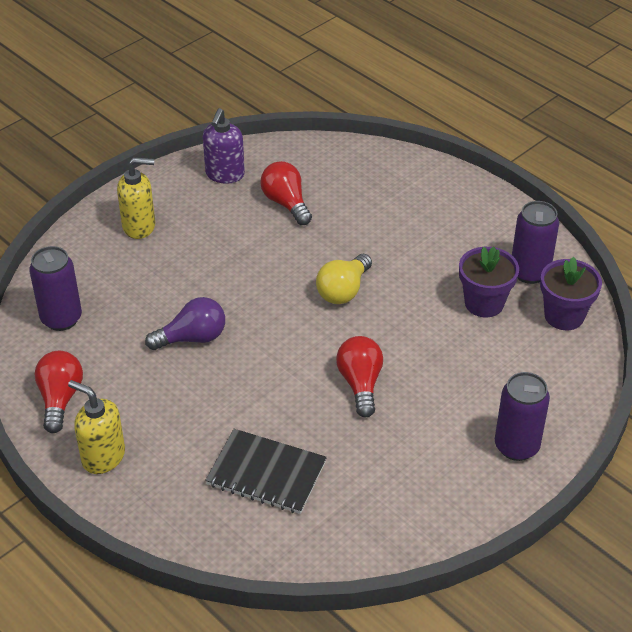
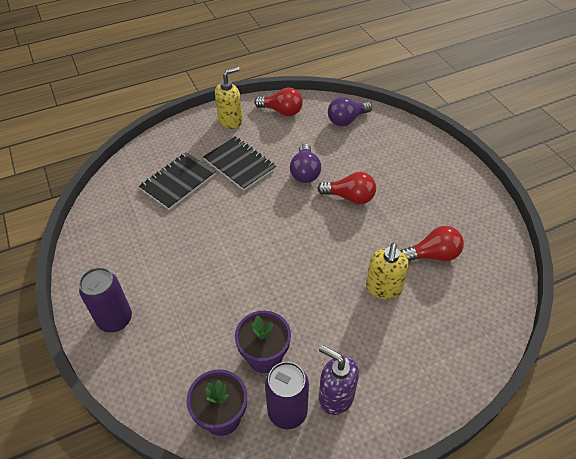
camera: 110 degrees right, 5 degrees up
(61, 319) = (347, 120): purple can -> purple light bulb
(139, 226) = (426, 167): yellow soap dispenser -> yellow soap dispenser (383, 288)
(202, 413) = (239, 164): none -> black notebook
(224, 174) = (478, 225): purple soap dispenser -> purple soap dispenser (336, 396)
(343, 290) = (318, 263): yellow light bulb -> none
(360, 384) = (222, 246): red light bulb -> red light bulb (350, 197)

